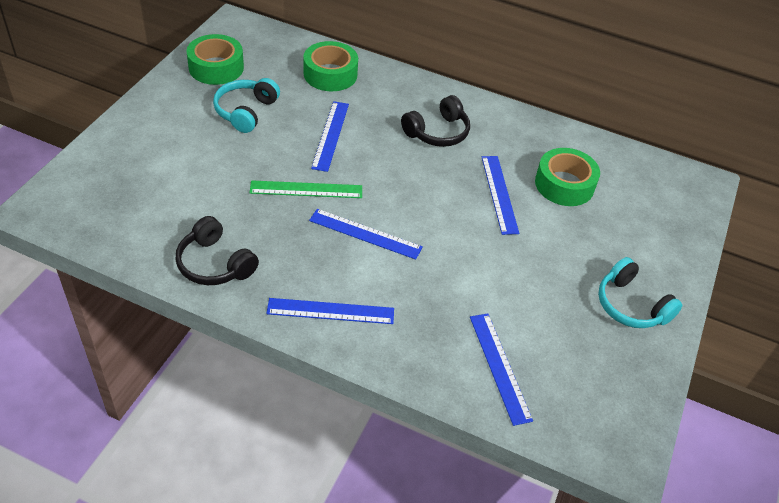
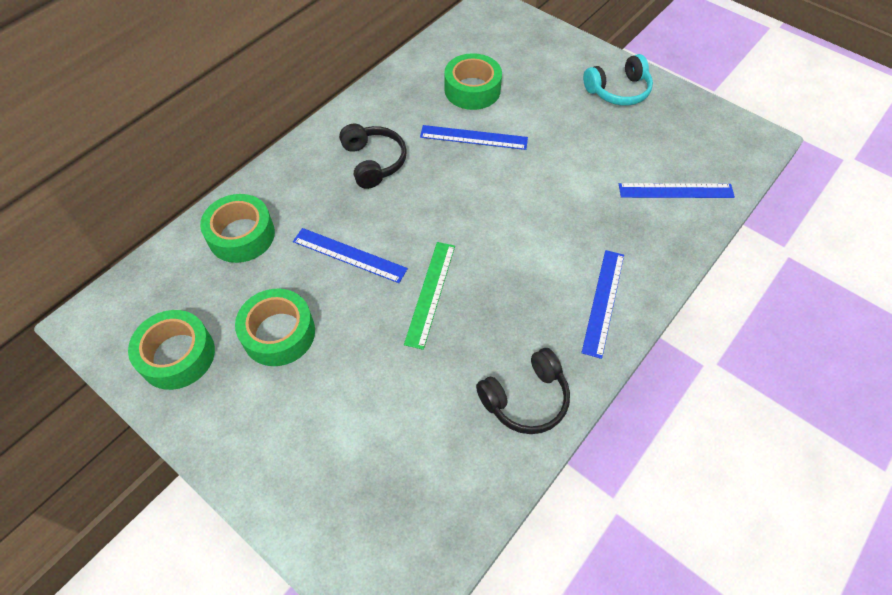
camera: 70 degrees left, 10 degrees up
(246, 111) = (279, 333): turquoise headphones -> green tape
(365, 234) = (506, 253): blue ruler -> none

